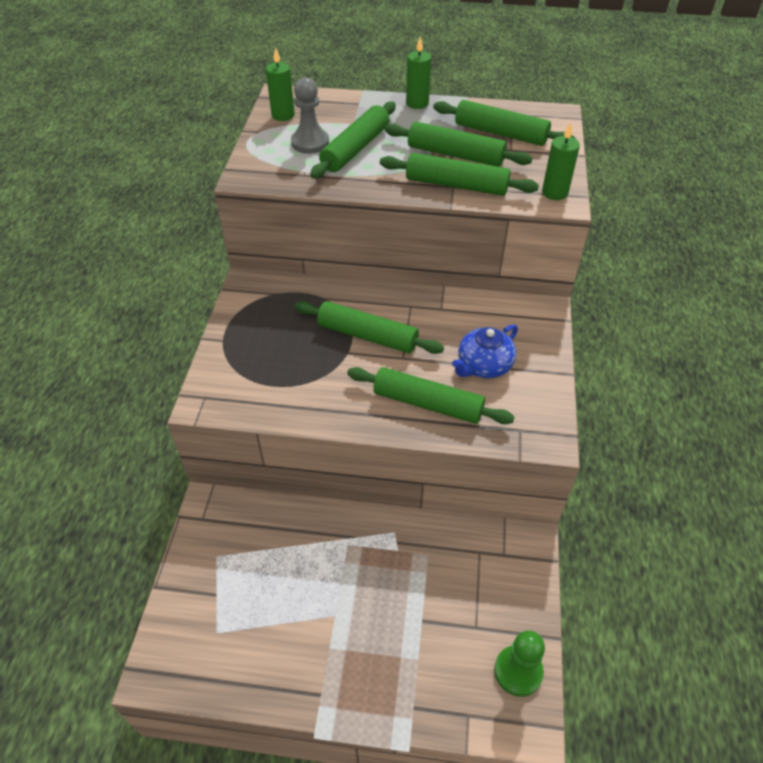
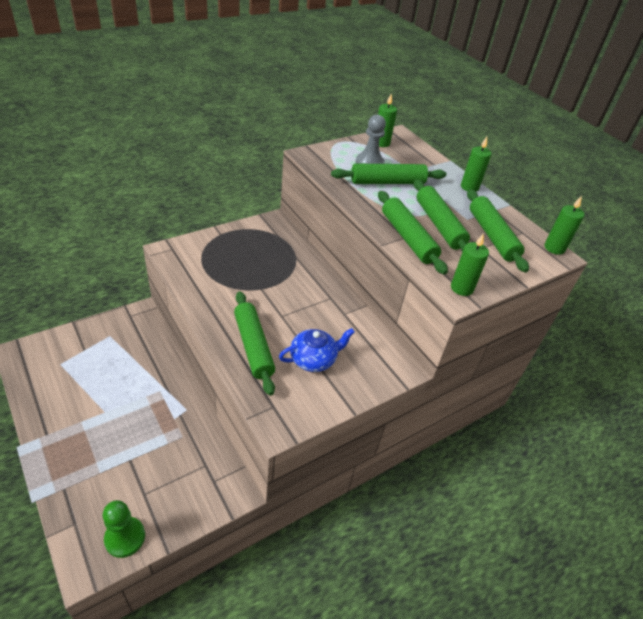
camera: 45 degrees right, 5 degrees down
(367, 335) = (284, 290): green rolling pin -> none
(483, 366) = (314, 359): blue teapot -> blue teapot turned 150 degrees clockwise
(548, 110) = (554, 248): none -> green candle

